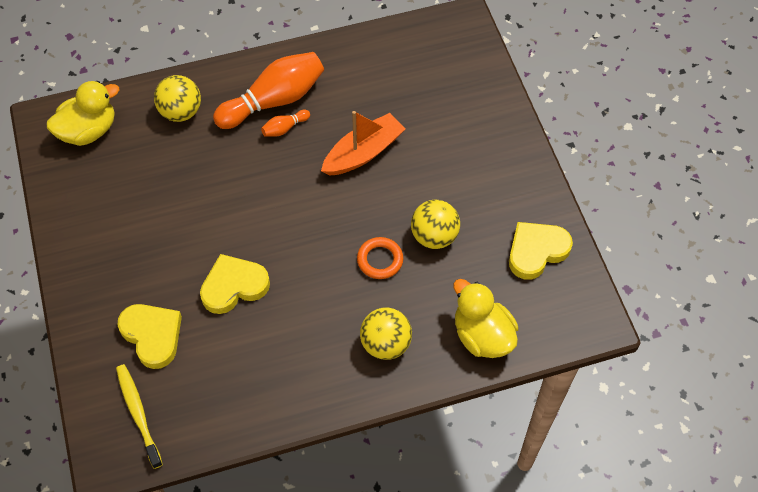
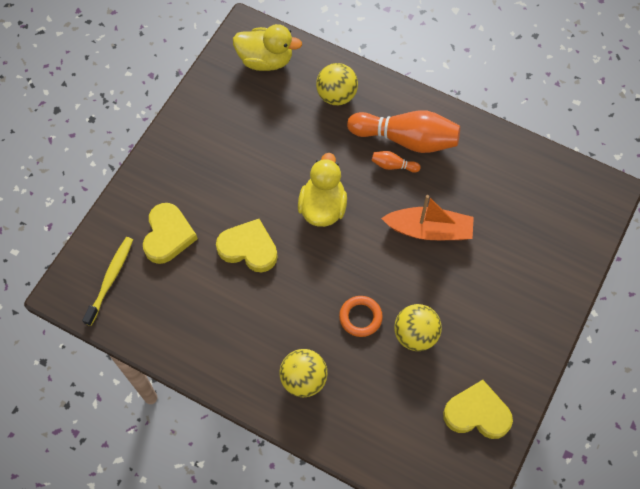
camera: 45 degrees right, 5 degrees up
(482, 335) = (374, 436): yellow duck -> yellow duck (322, 207)

